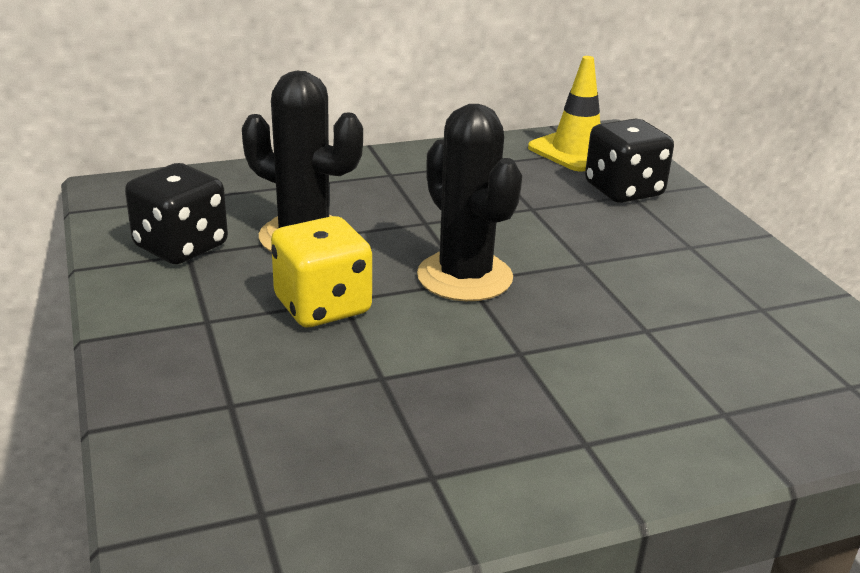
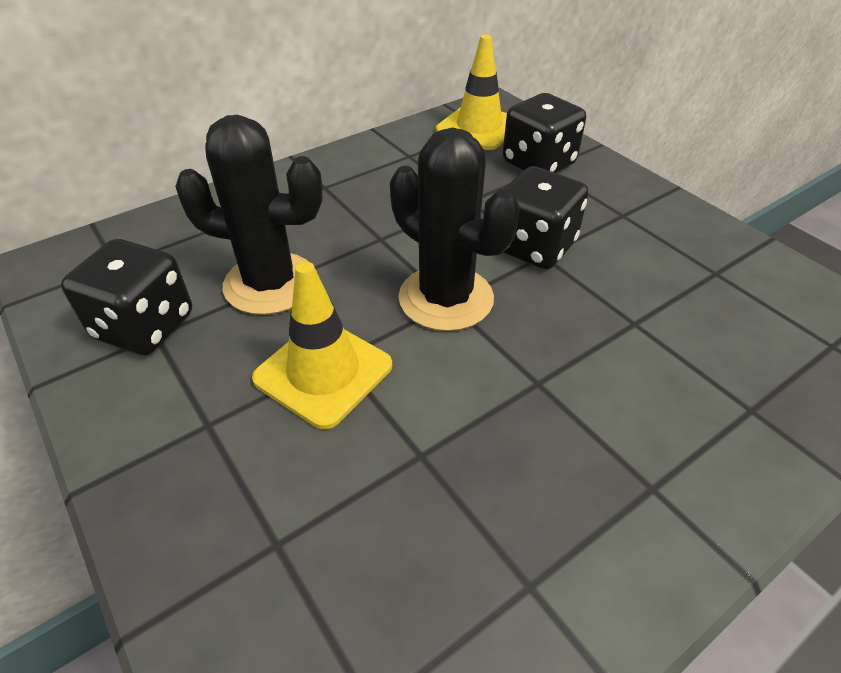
camera: 15 degrees left, 15 degrees up
(322, 306) = (323, 372): yellow dice -> yellow traffic cone
(577, 254) = (534, 246): none -> black dice

